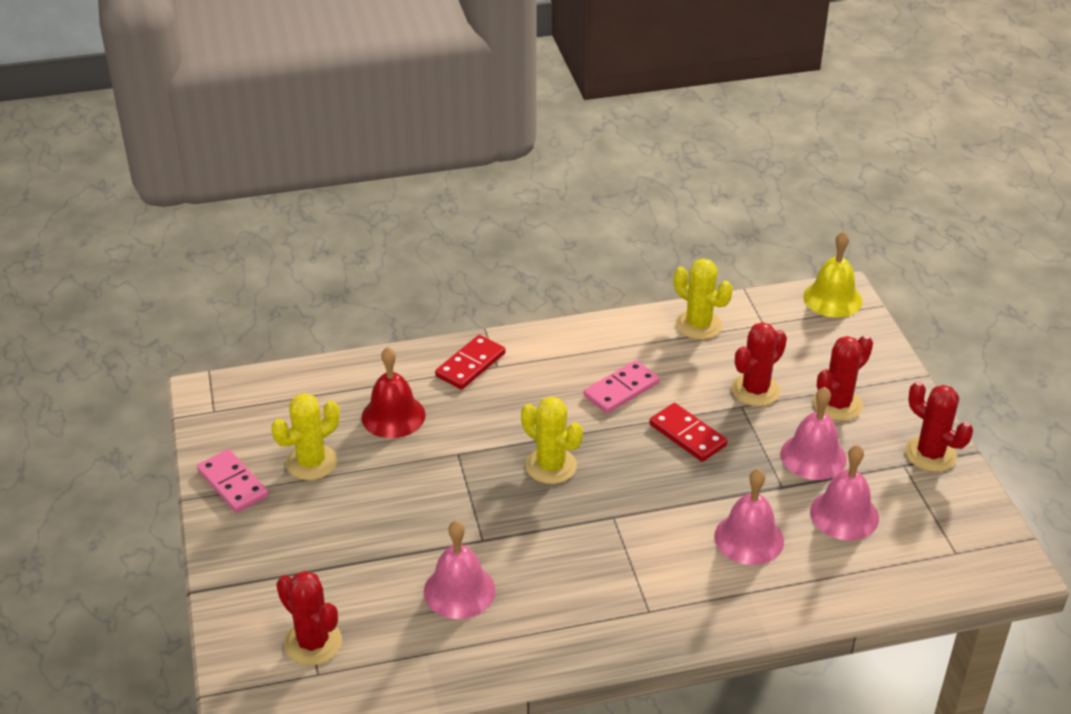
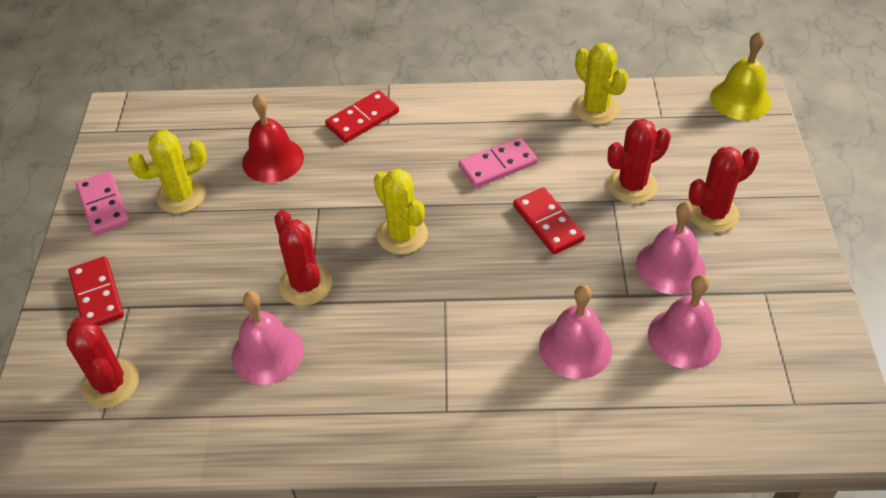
camera: 15 degrees right, 10 degrees up
(264, 567) = (97, 295): none -> red domino
(930, 454) = (797, 284): red cactus -> red cactus (305, 285)

